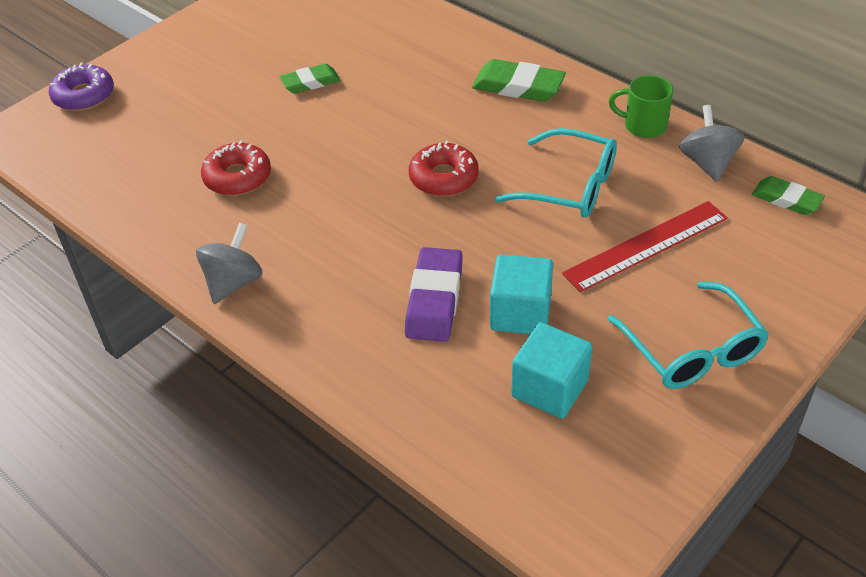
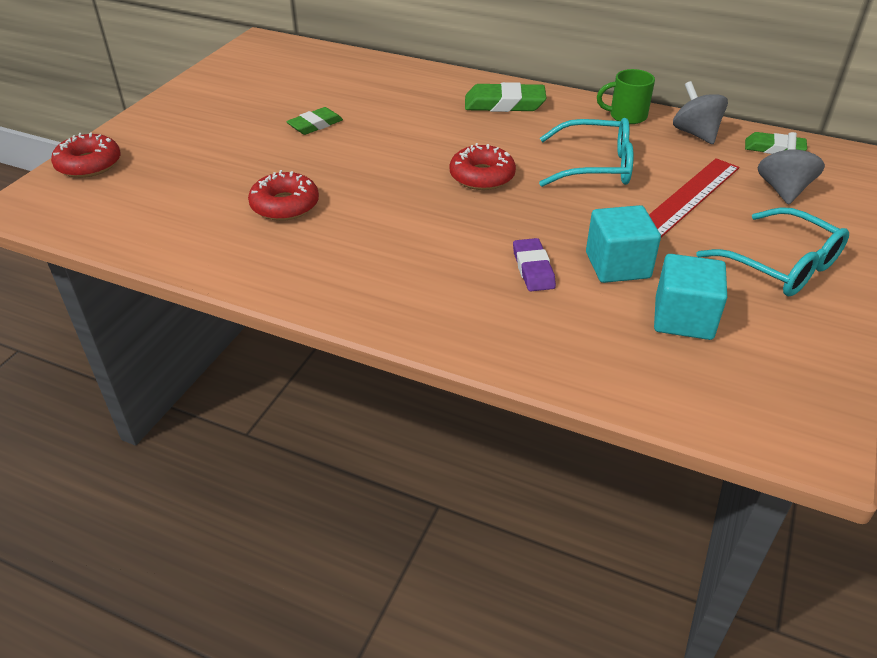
camera: 20 degrees left, 5 degrees down
(84, 96) = (89, 164): purple donut -> red donut
(233, 282) = (329, 290): grey spinning top -> grey spinning top (783, 190)
(434, 299) = (533, 269): purple eraser -> purple eraser, size x0.65

